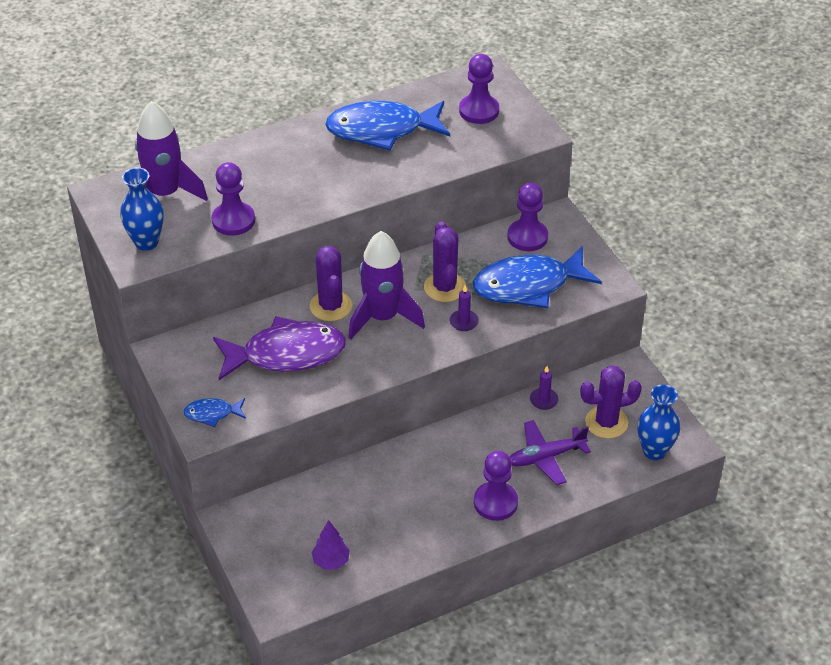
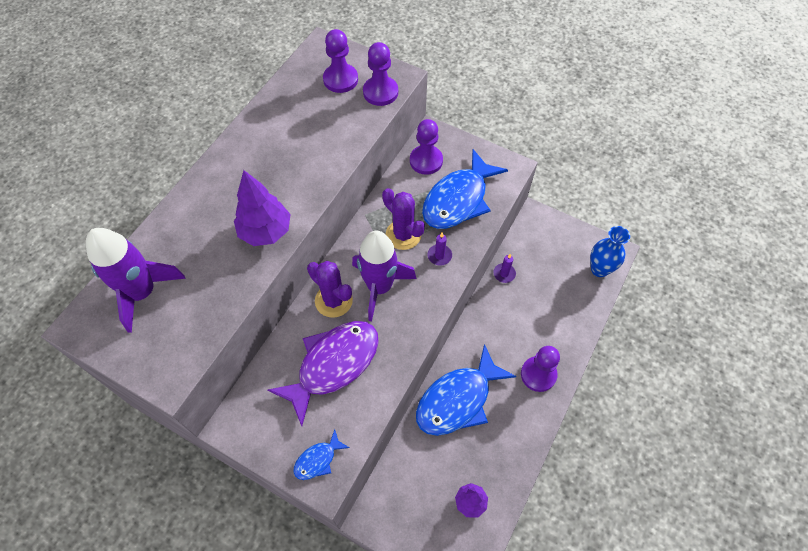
camera: 35 degrees left, 15 degrees up
(146, 242) = (162, 352): blue vase -> none
(233, 220) = (224, 284): purple pawn -> purple pawn (380, 92)
(301, 199) = (265, 231): none -> purple tree
(382, 130) = (280, 133): blue fish -> blue fish (458, 399)
(546, 457) = (540, 317): purple plane -> none
(606, 422) = (555, 266): purple cactus -> none

